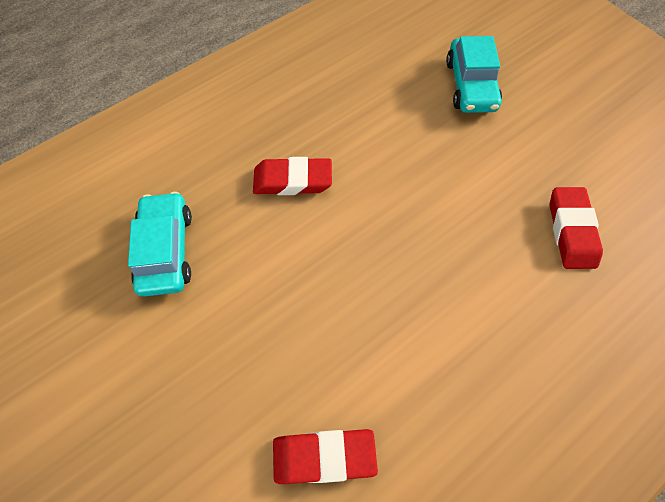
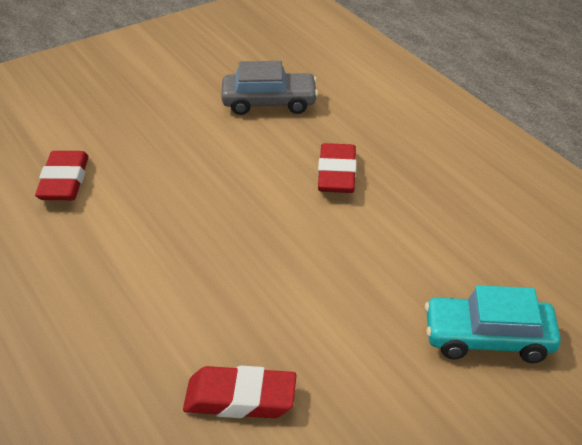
camera: 95 degrees right, 25 degrees down
(166, 250) = (269, 102): turquoise car -> grey car

